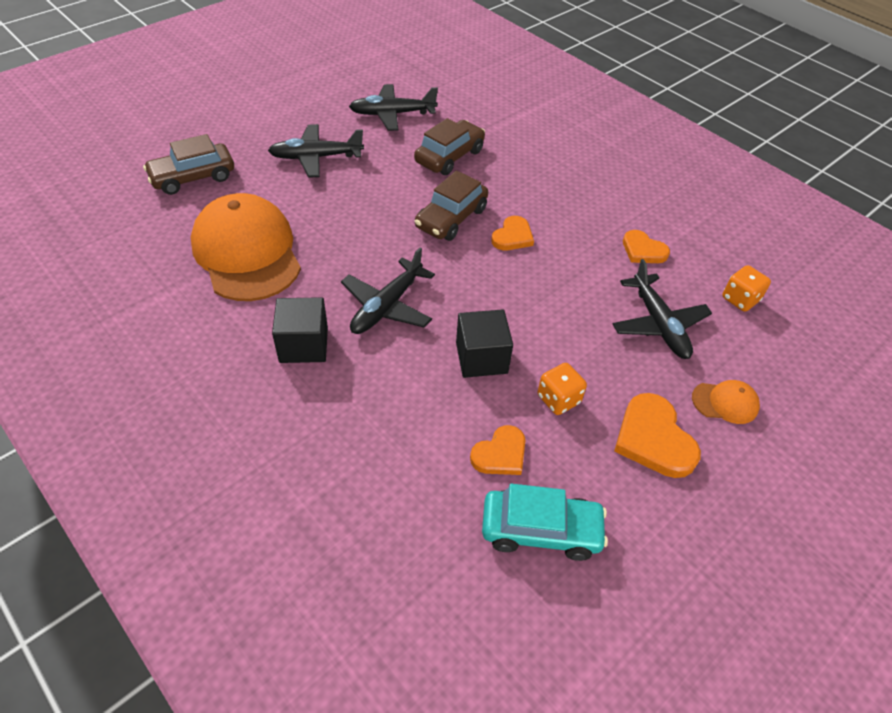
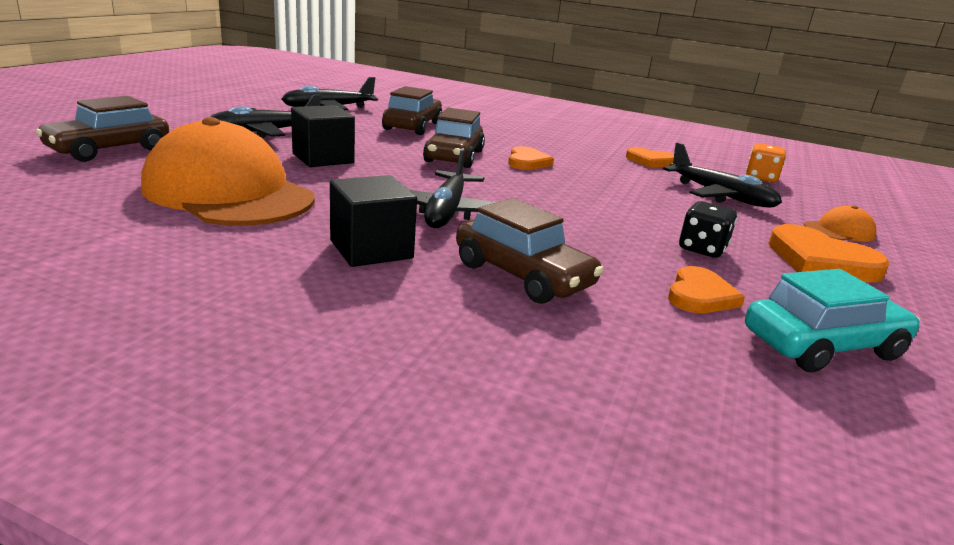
camera: 25 degrees left, 25 degrees down
(387, 399) = (523, 275): none -> brown car
(481, 358) = (591, 233): black cube -> black cube (323, 158)
(558, 399) = (702, 249): orange dice -> black dice

